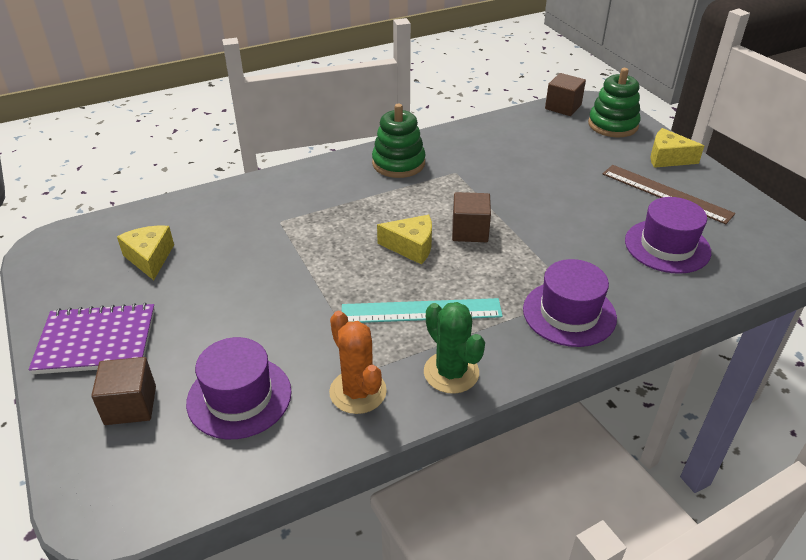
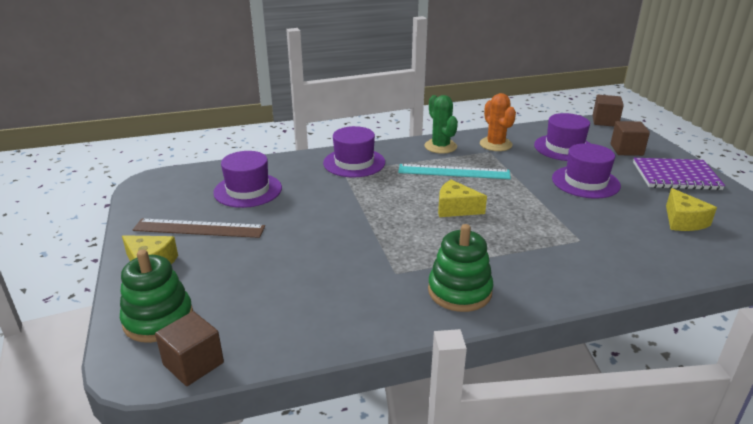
camera: 170 degrees left, 10 degrees down
(237, 312) = (585, 182): none -> purple hat
(470, 231) = (402, 215): brown cube -> brown cube (605, 121)
(666, 193) = (199, 228): brown ruler -> brown ruler turned 45 degrees counterclockwise

